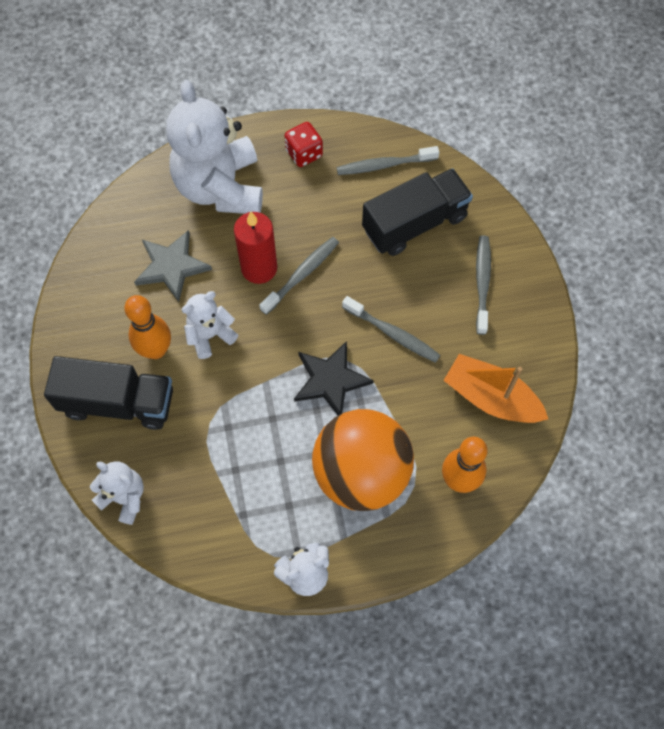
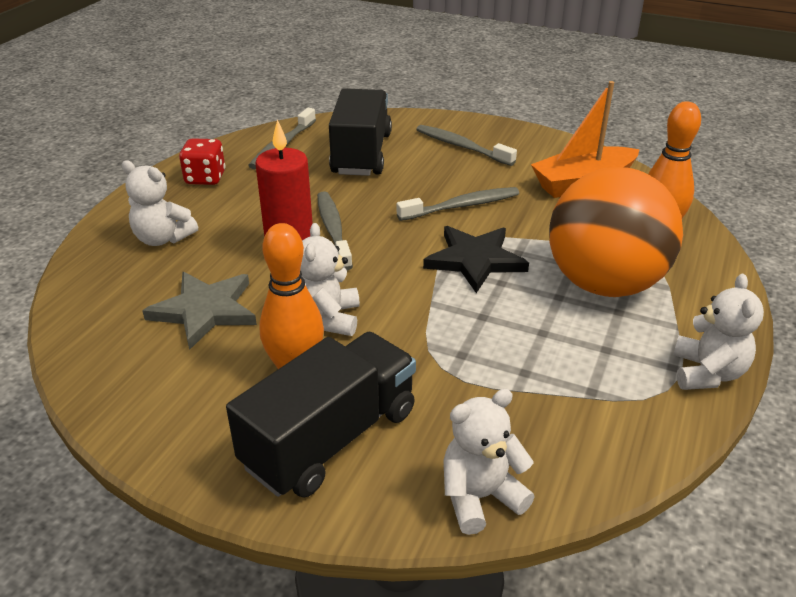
camera: 55 degrees left, 30 degrees down
(220, 187) = (163, 238): white teddy bear -> white teddy bear, size x0.49

